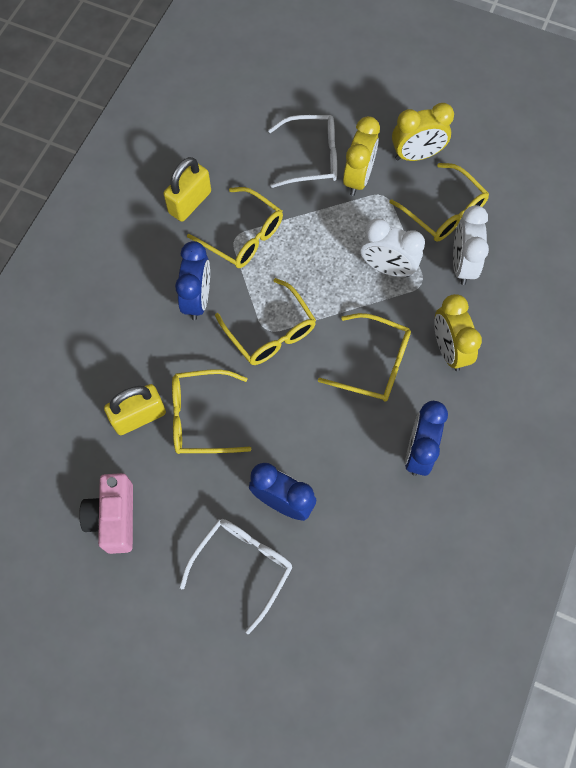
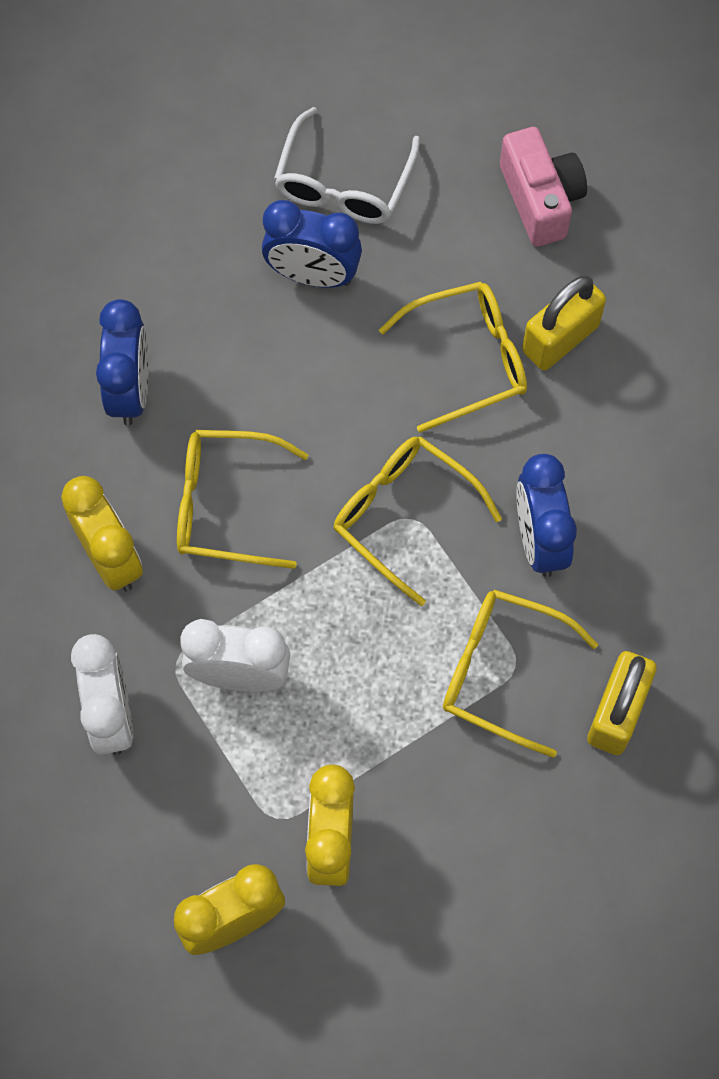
camera: 165 degrees right, 0 degrees up
(312, 157) = (427, 864): white glasses -> none
(444, 212) = (160, 812): yellow glasses -> none

